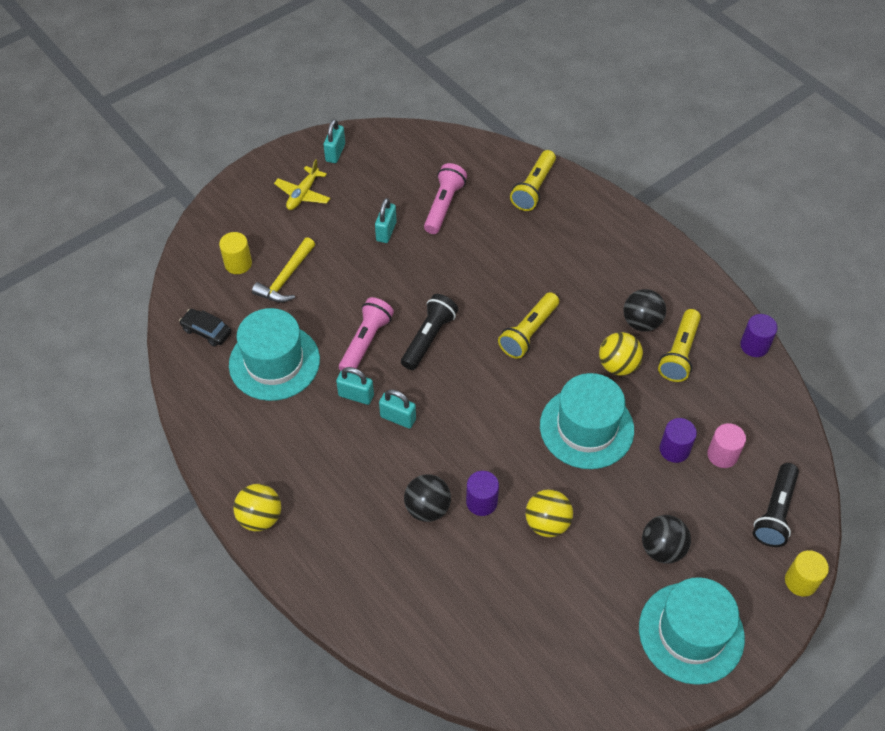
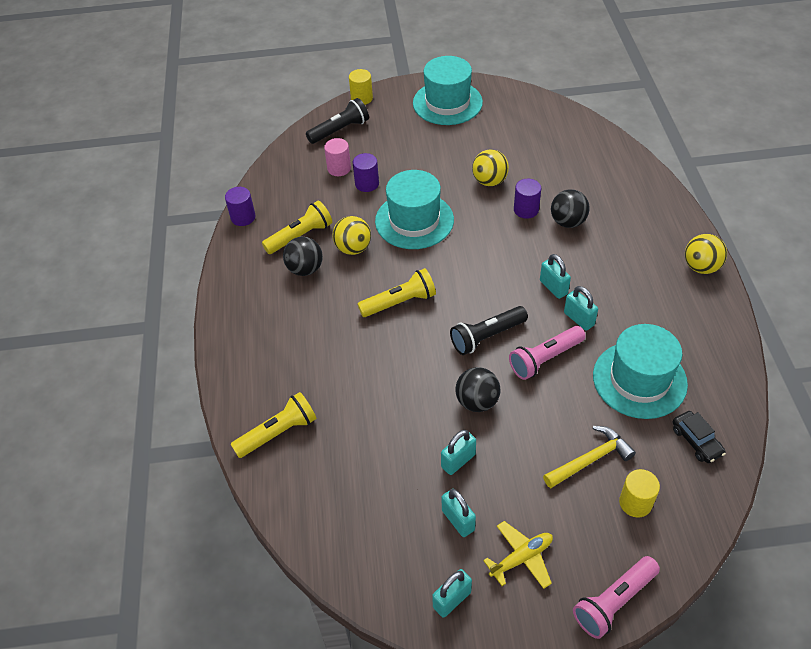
camera: 145 degrees left, 5 degrees down
(360, 195) = (458, 520): none -> turquoise padlock
(444, 205) = (380, 460): pink flashlight -> pink flashlight (613, 602)
(662, 549) = (427, 141): black ball -> black ball (477, 401)

